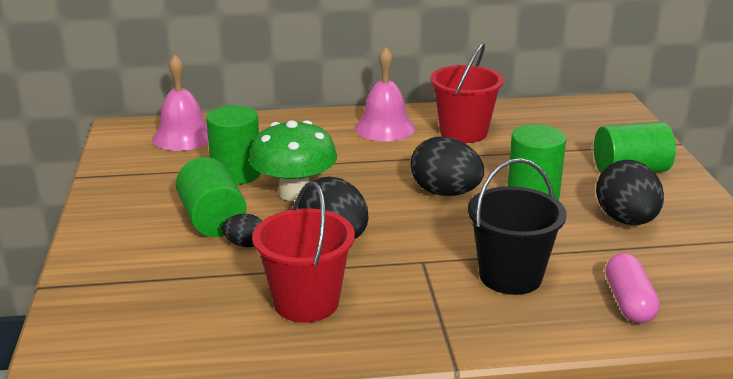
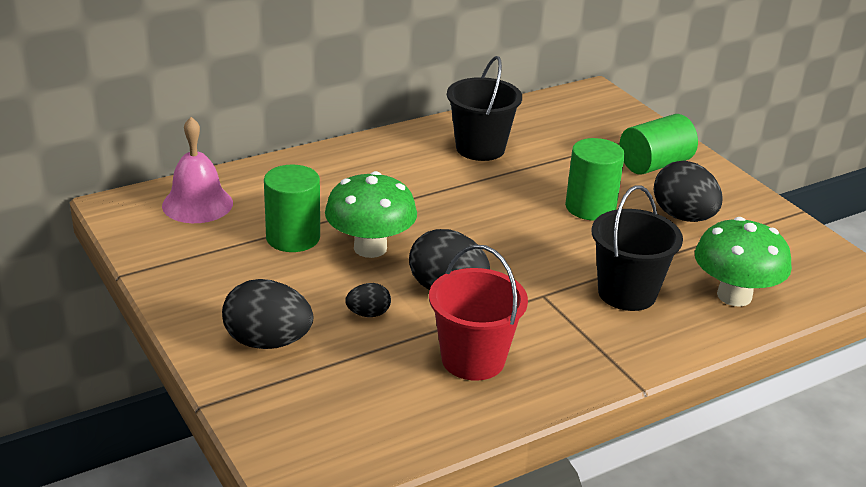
camera: 25 degrees left, 5 degrees up
(212, 220) = (313, 294): green cylinder -> none
(384, 128) = (400, 156): pink bell -> none
(445, 193) = (512, 219): black egg -> black egg (268, 342)
(463, 132) = (480, 148): red bucket -> black bucket
(628, 302) = (734, 296): pink capsule -> green mushroom

